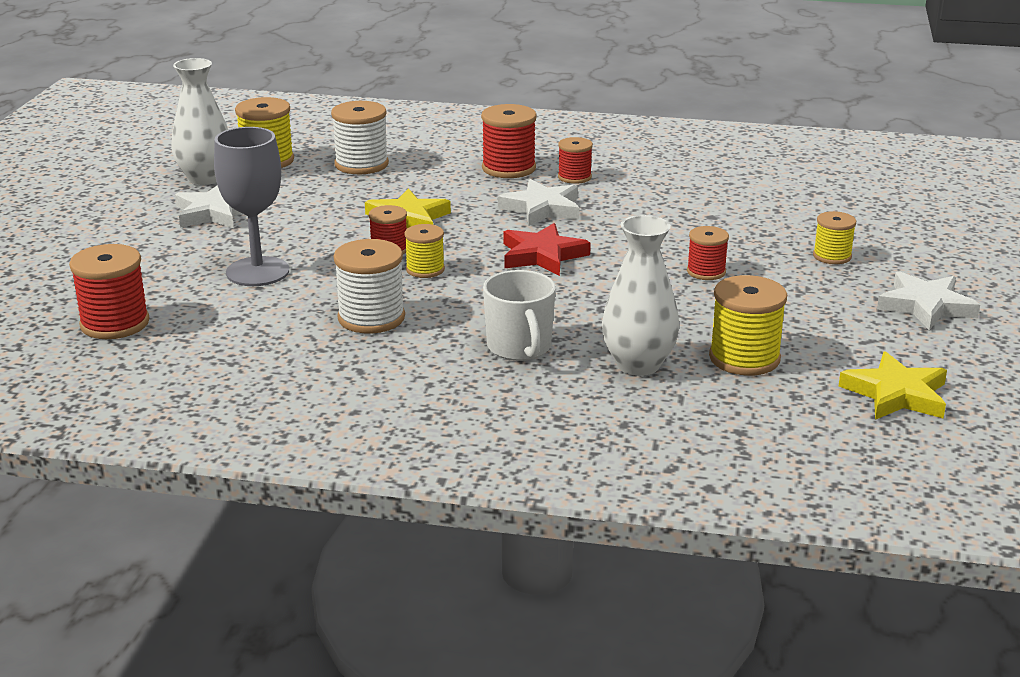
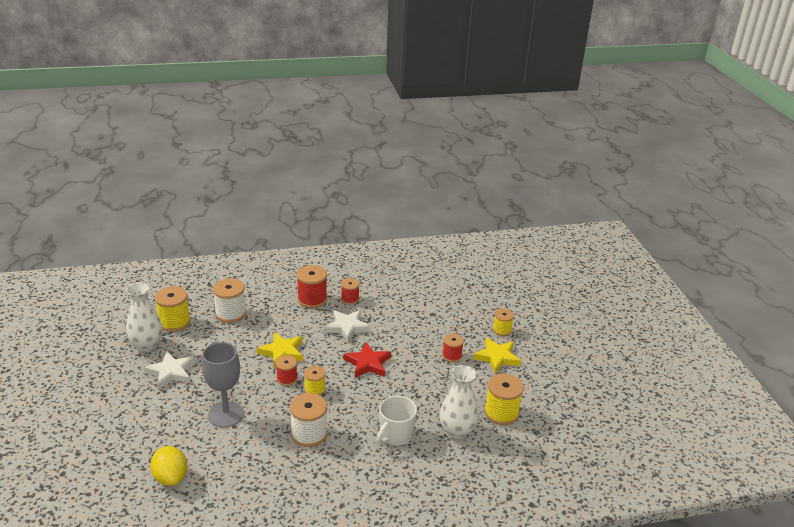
camera: 25 degrees left, 5 degrees up
(115, 323) = (171, 477): red spool -> yellow lemon
(520, 348) = (395, 435): white mug -> white mug turned 75 degrees clockwise
(896, 394) = (576, 418): yellow star -> yellow star (497, 357)
(926, 306) = (559, 355): white star -> none

